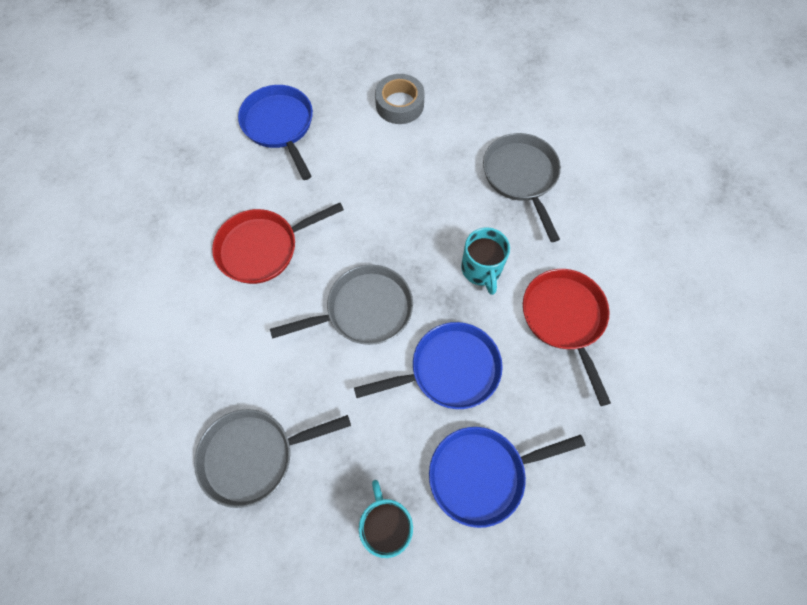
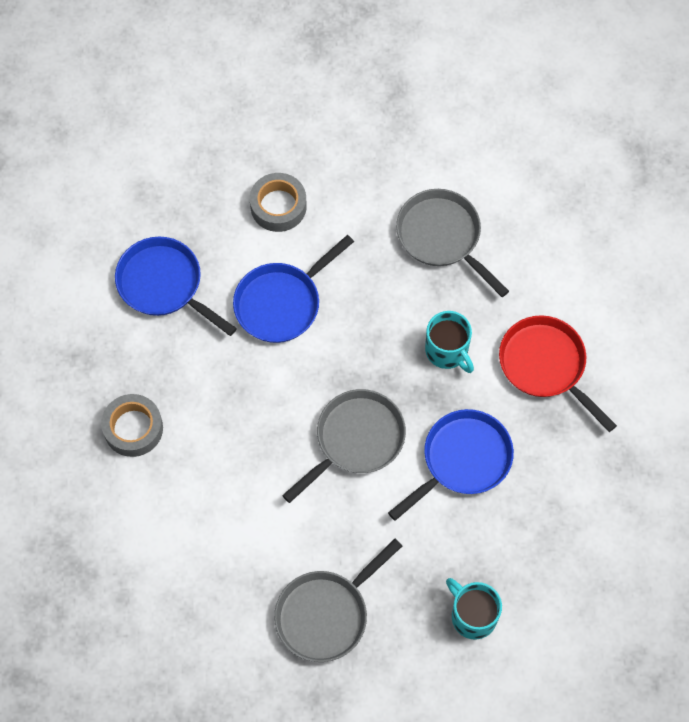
camera: 25 degrees left, 0 degrees up
(190, 222) = (133, 428): none -> grey tape
(263, 248) = (223, 422): red pan -> none
(483, 474) = (534, 537): blue pan -> blue pan (282, 302)

